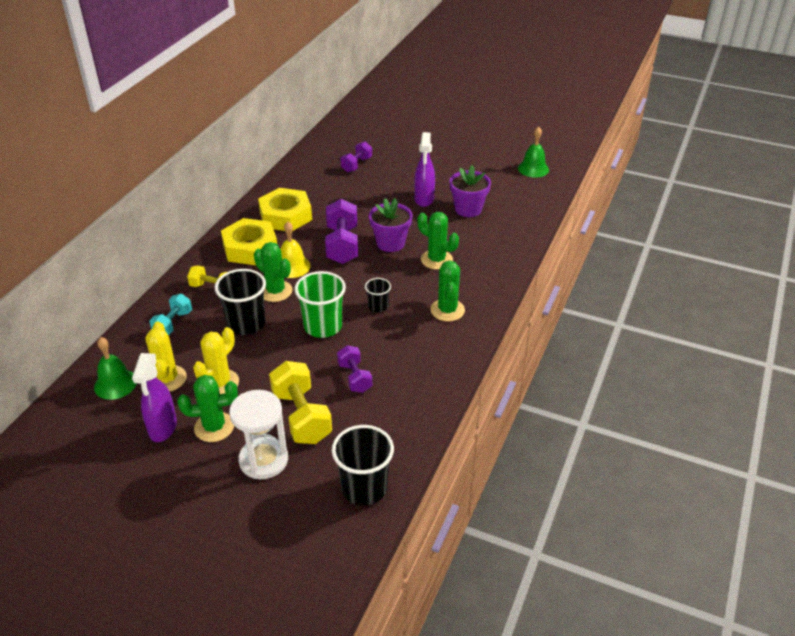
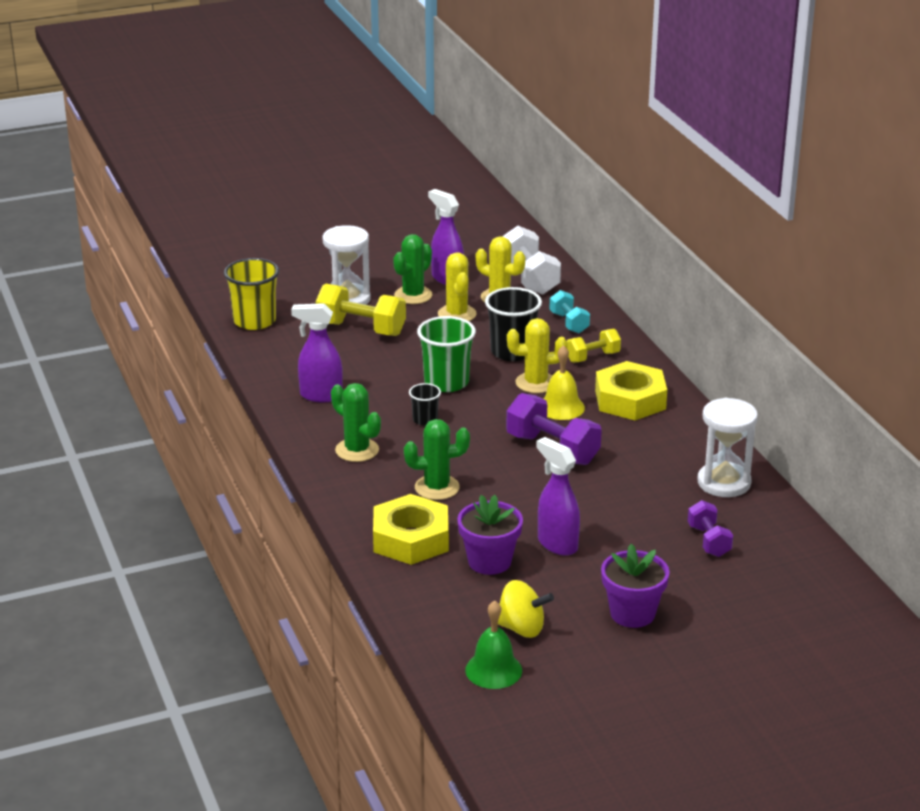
camera: 135 degrees right, 10 degrees down
(115, 384) = (529, 278): green bell -> white dumbbell
(275, 291) = (536, 383): green cactus -> yellow cactus
(285, 216) = (661, 443): yellow nut -> yellow nut (411, 539)
(299, 182) = (724, 483): none -> white hourglass
(354, 377) = (360, 367): purple dumbbell -> none
(364, 488) = (254, 321): black cup -> yellow cup
(390, 243) = (509, 477): purple flower pot -> purple flower pot (632, 613)
(414, 369) = (320, 396): none -> purple spray bottle
(497, 176) = (521, 628): none -> yellow spinning top

